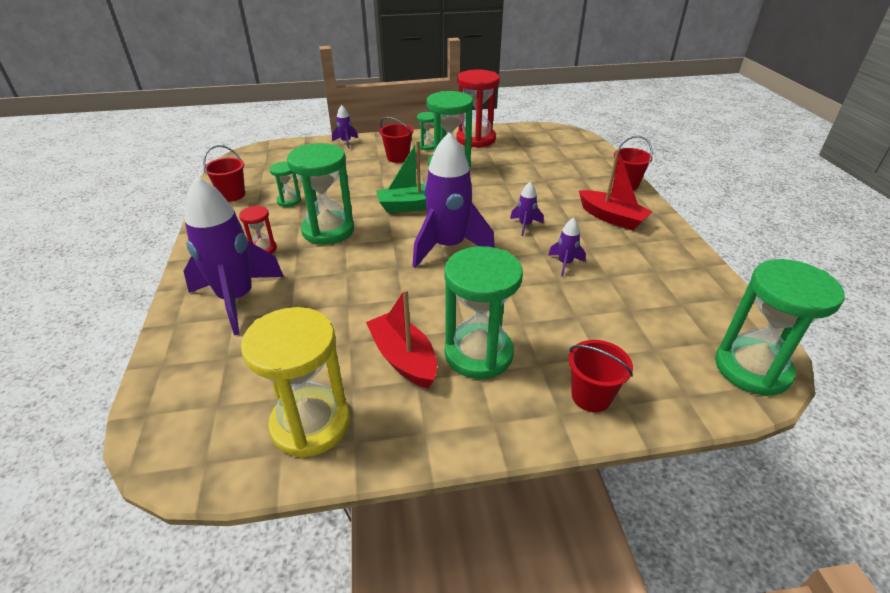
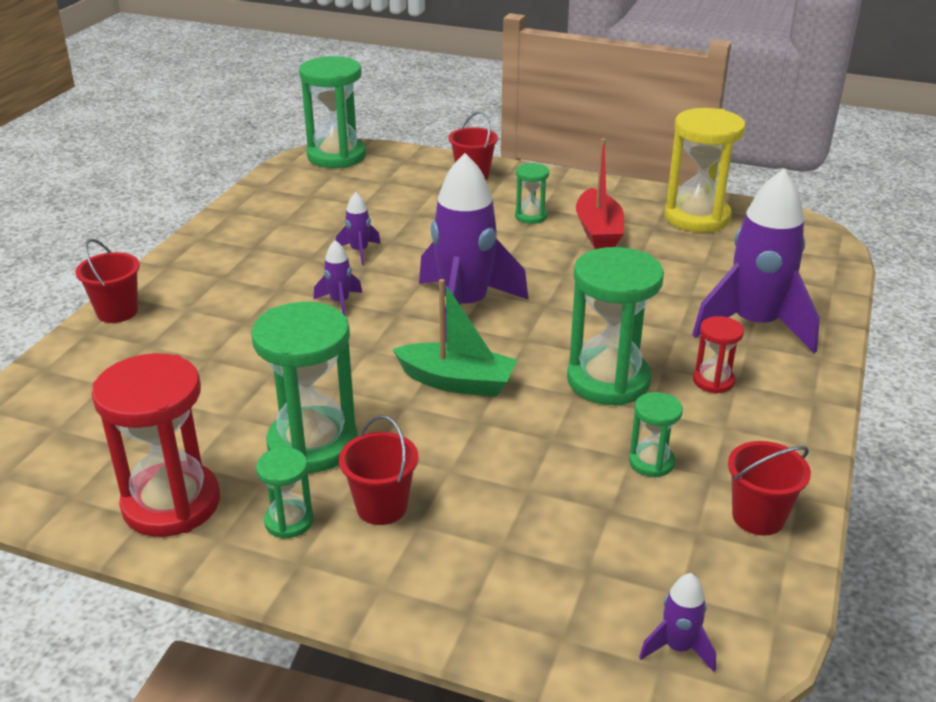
camera: 150 degrees left, 5 degrees down
(346, 142) = (452, 615): purple rocket -> purple rocket (678, 648)
(478, 354) = (531, 216): green hourglass -> green hourglass, size x0.50
(611, 218) = (224, 278): red boat -> none

